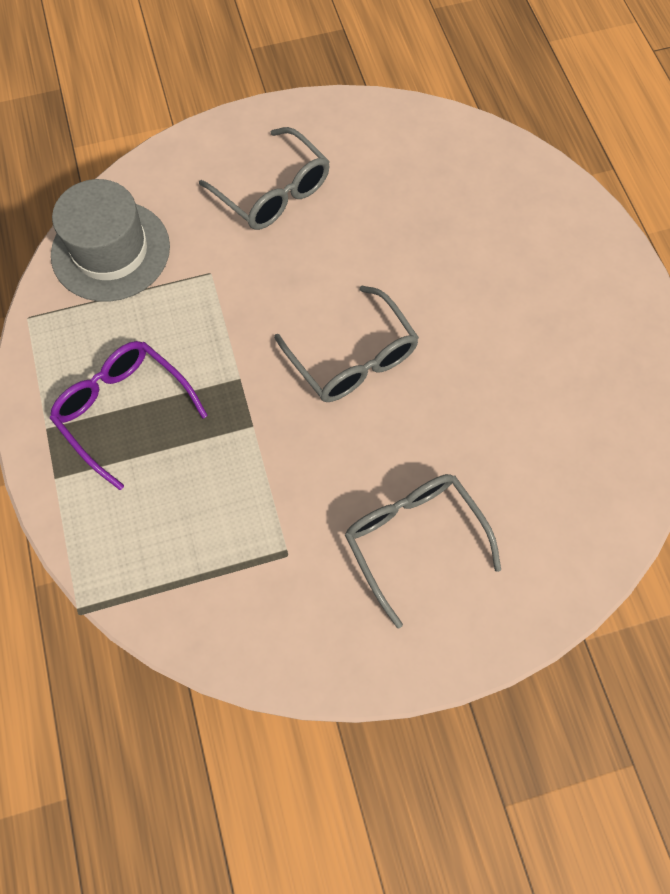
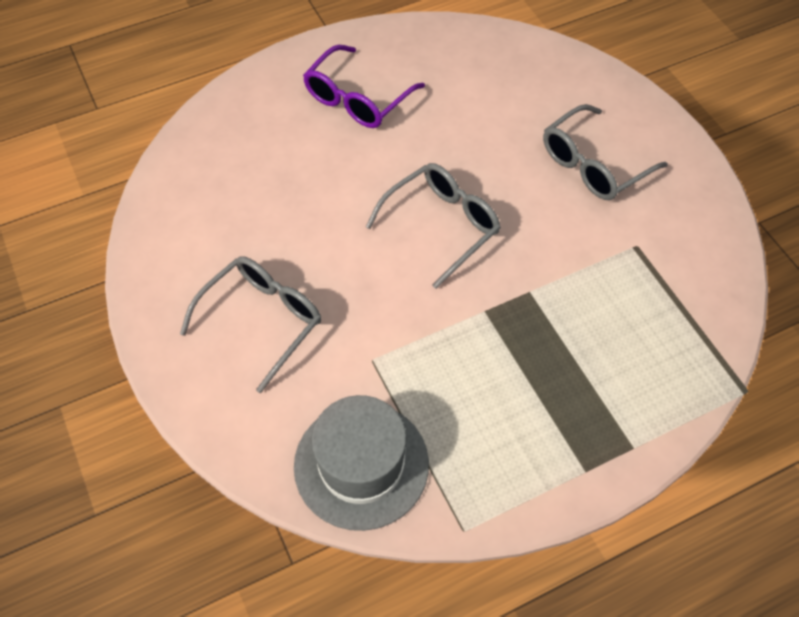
camera: 100 degrees left, 10 degrees down
(123, 410) = (545, 403): purple glasses -> purple glasses (357, 99)

